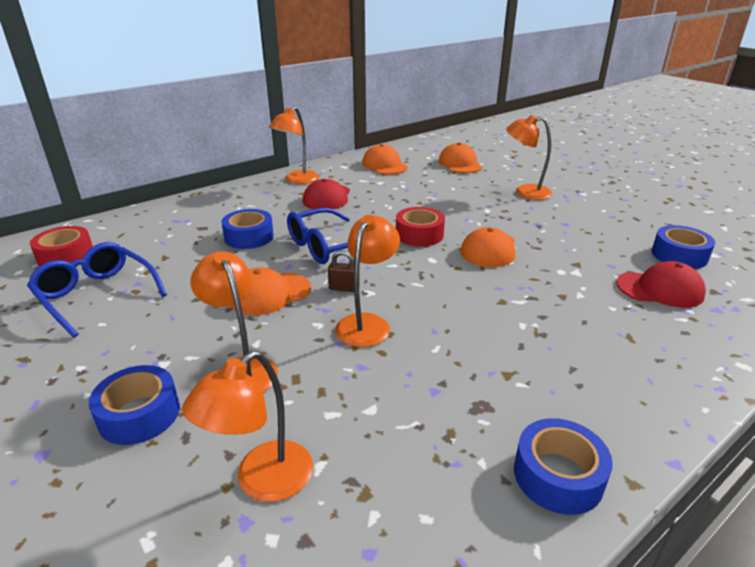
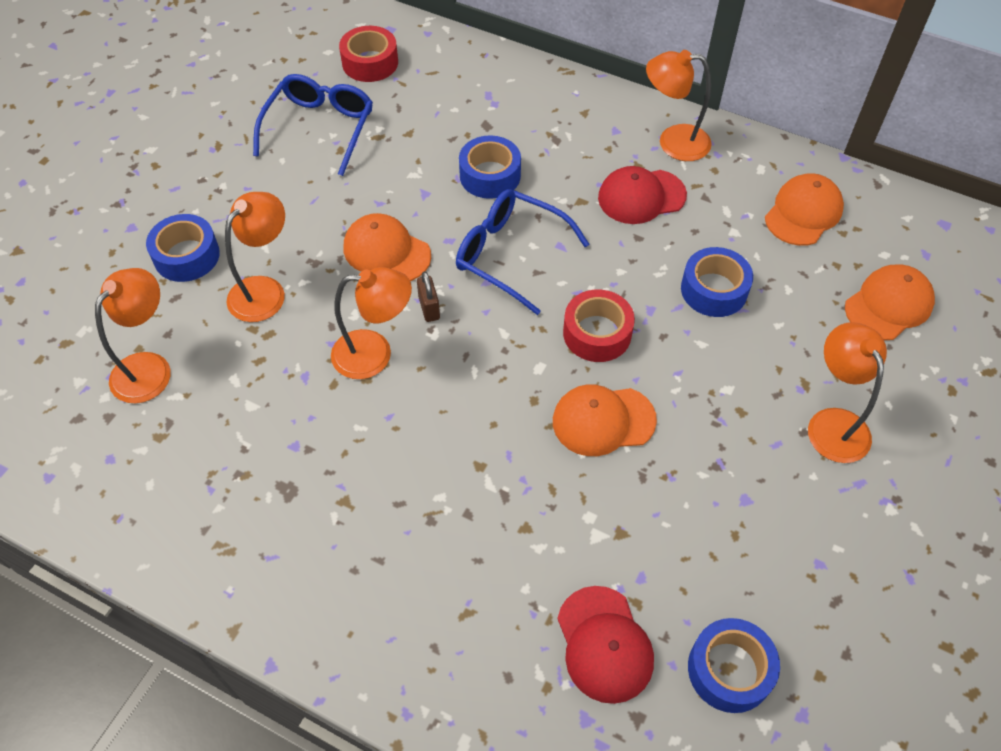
camera: 65 degrees right, 25 degrees up
(262, 481) = (149, 367): orange lamp -> orange lamp turned 105 degrees clockwise
(558, 475) = (222, 569): blue tape -> blue tape (714, 290)

